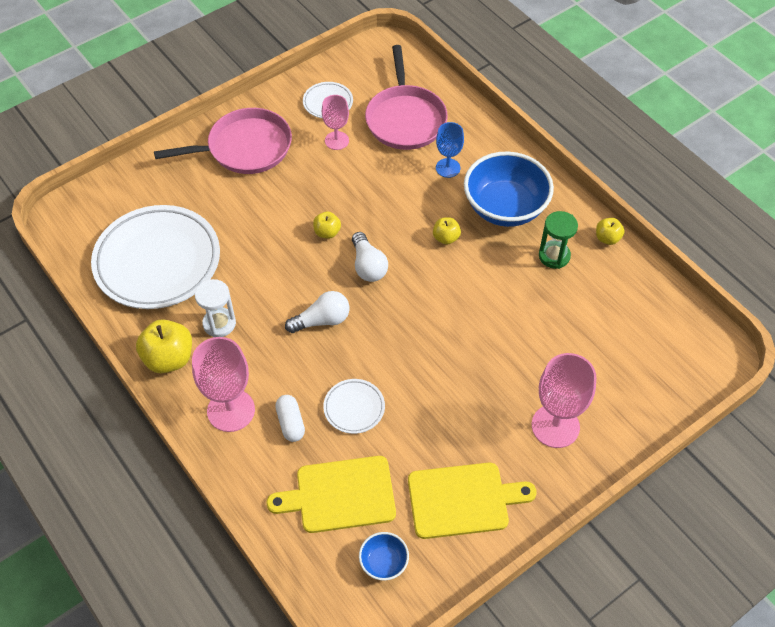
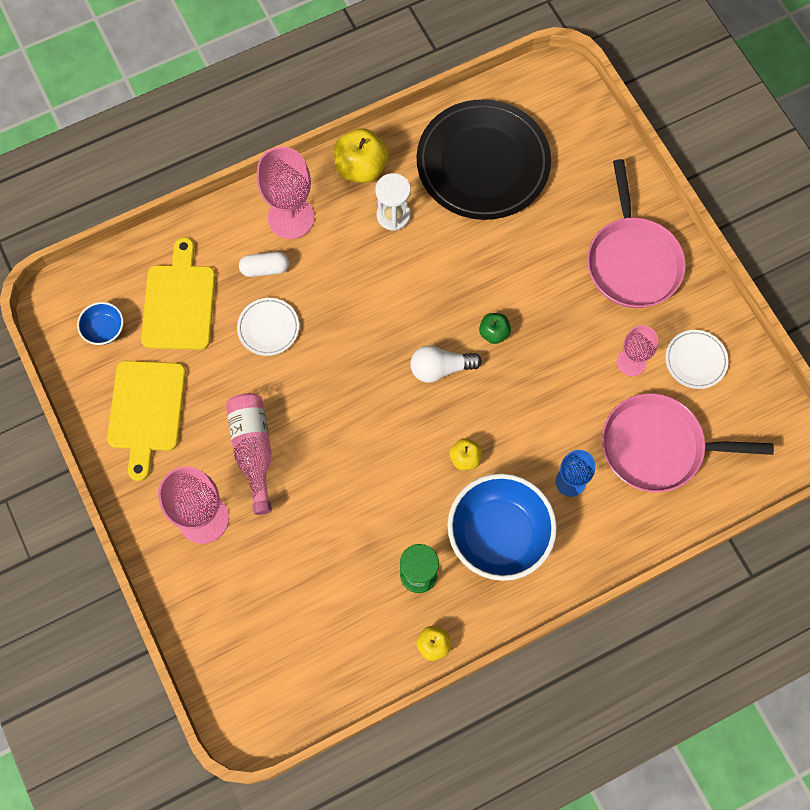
camera: 100 degrees right, 15 degrees up
(157, 261) = (483, 164): white plate -> black plate
(322, 320) = (378, 312): white light bulb -> none
(327, 232) = (494, 333): yellow apple -> green apple
(479, 397) = (253, 450): none -> pink bottle

